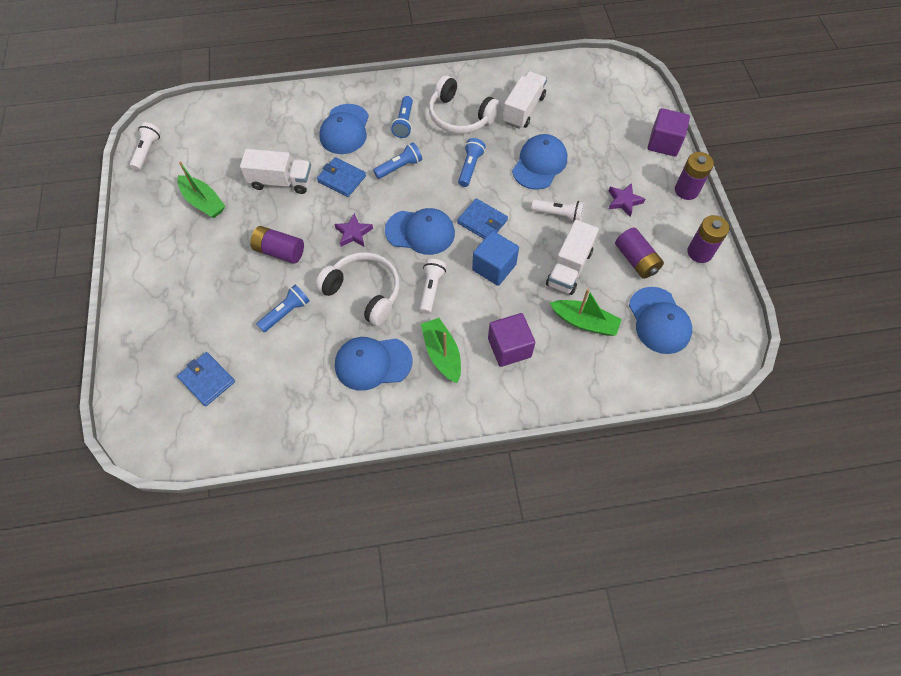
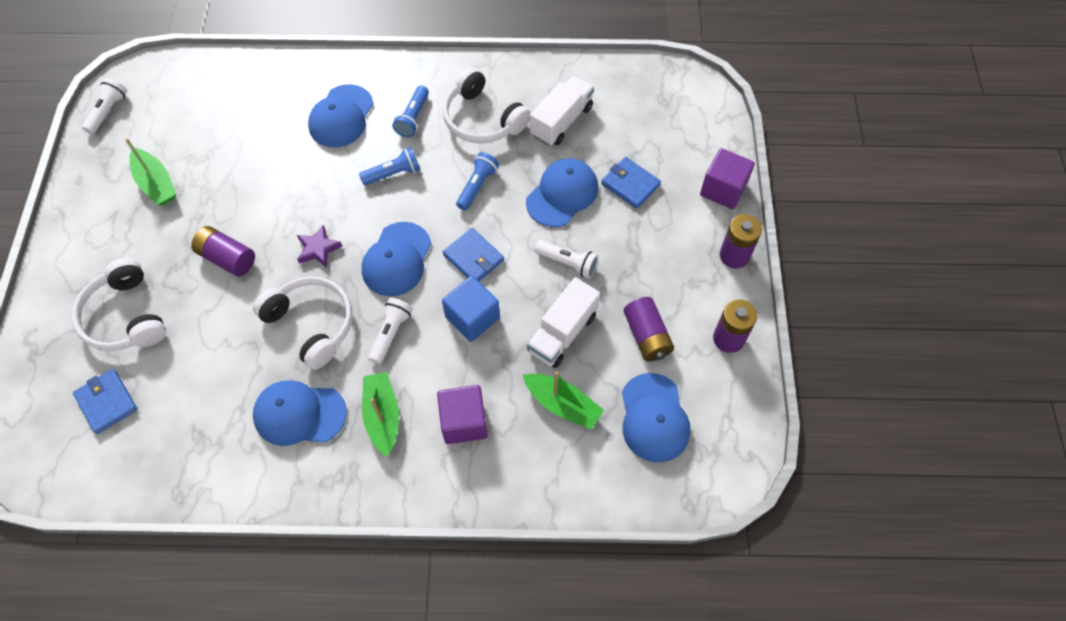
camera: 10 degrees right, 0 degrees up
(205, 310) = (125, 317): none -> white headphones
(281, 182) = (251, 171): white truck -> none
(286, 313) = (216, 335): blue flashlight -> none
(341, 179) = (322, 178): blue wallet -> blue wallet (630, 184)
(420, 232) = (396, 259): blue cap -> blue cap turned 90 degrees clockwise
(624, 201) = (652, 258): purple star -> none

